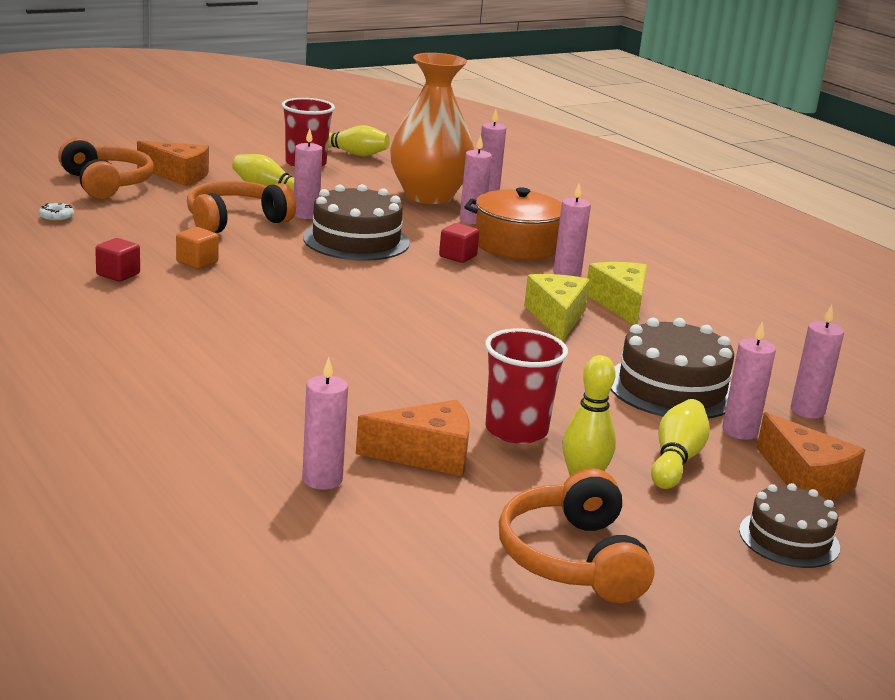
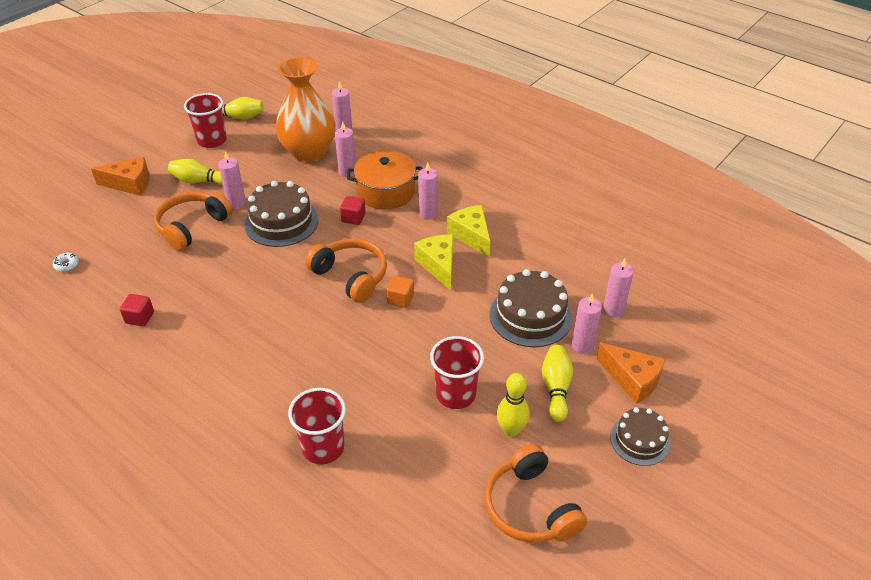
camera: 15 degrees left, 20 degrees up
(106, 184) = (83, 211): orange headphones -> orange headphones (351, 276)
(197, 262) = (187, 284): orange cube -> orange cube (400, 299)
(292, 431) = (323, 447): none -> red cup
(322, 480) = (360, 489): pink candle -> none
(427, 455) = (413, 440): orange cheese -> none

